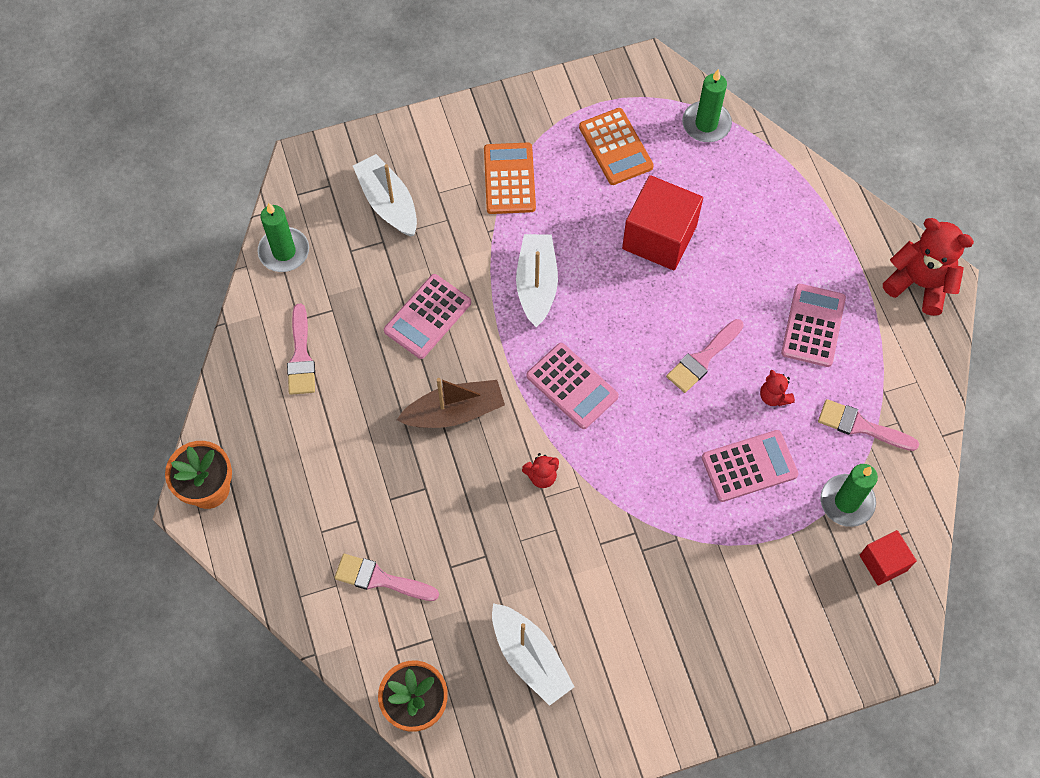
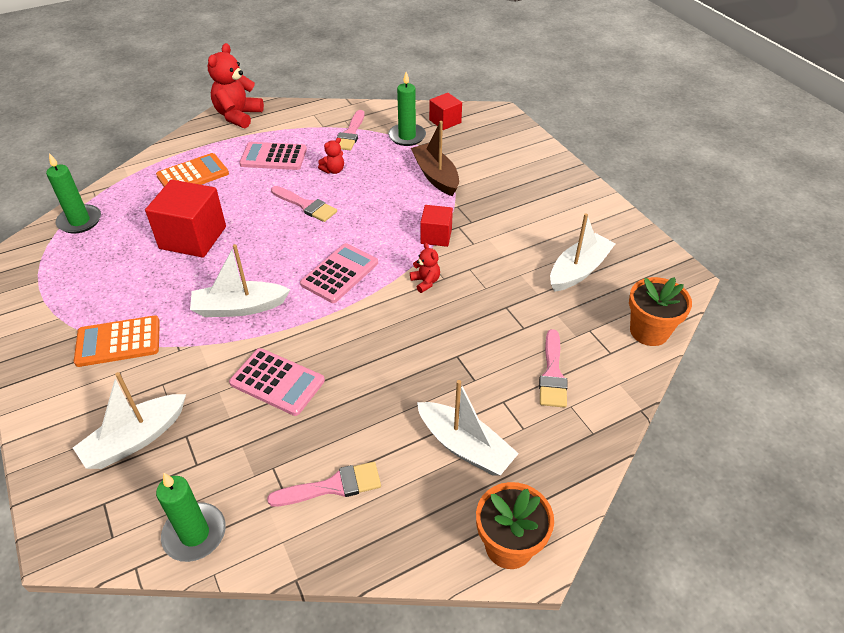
camera: 100 degrees left, 20 degrees down
(314, 473) = (465, 446): none -> white boat
(454, 412) = (377, 346): brown boat -> brown boat (435, 176)
(616, 147) = (93, 272): orange calculator -> orange calculator (193, 175)
(620, 502) = (436, 236): none -> red cube
(749, 466) = (391, 177): pink calculator -> none

